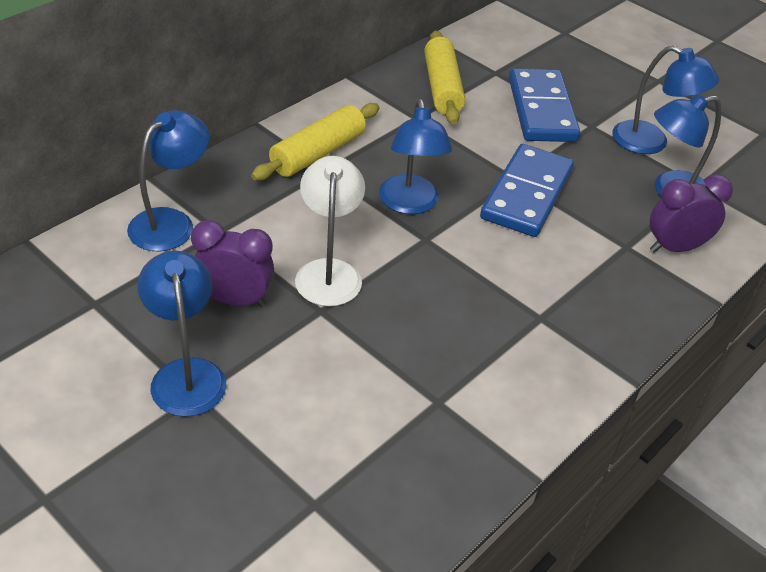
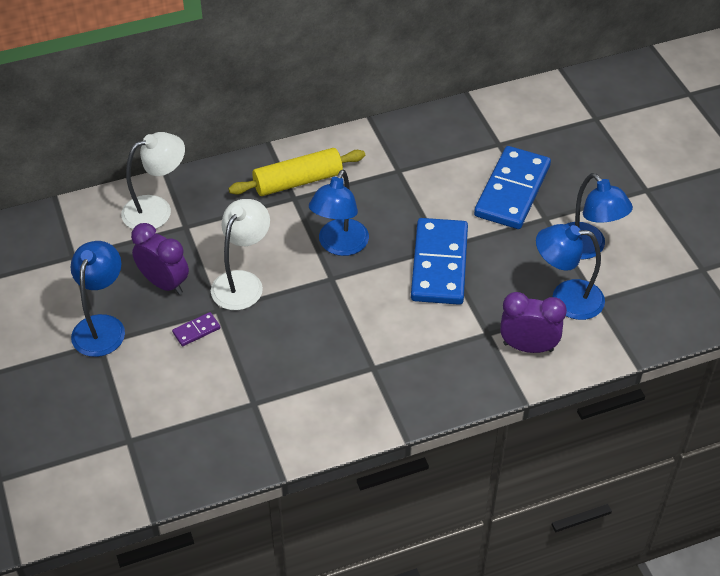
camera: 30 degrees right, 5 degrees up
(171, 222) = (157, 209): blue lamp -> white lamp
(311, 341) = (196, 330): none -> purple domino
(442, 87) = (441, 147): yellow rolling pin -> none
(527, 194) = (439, 264): blue domino -> blue domino turned 45 degrees counterclockwise

